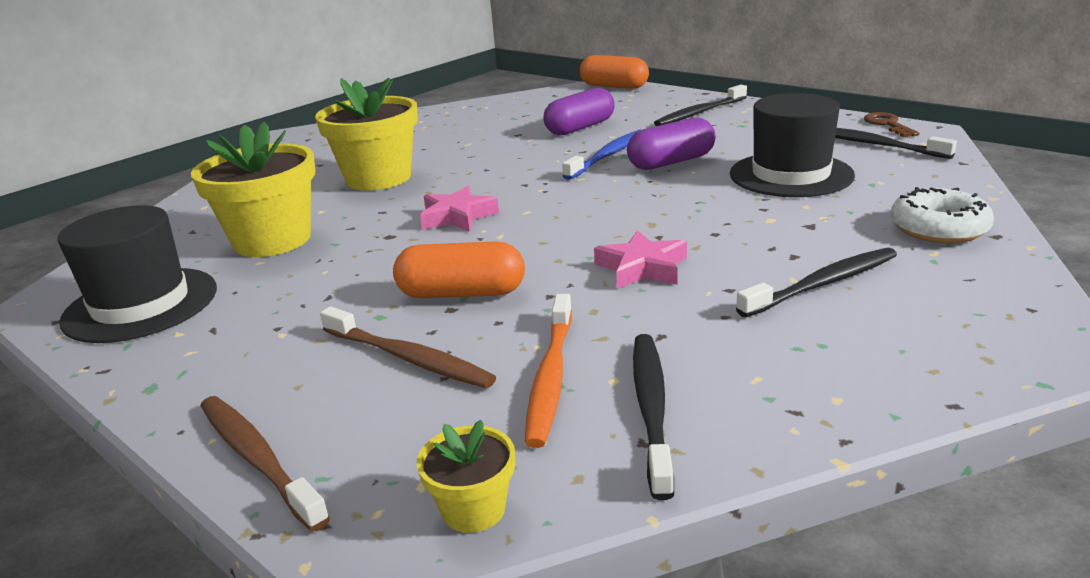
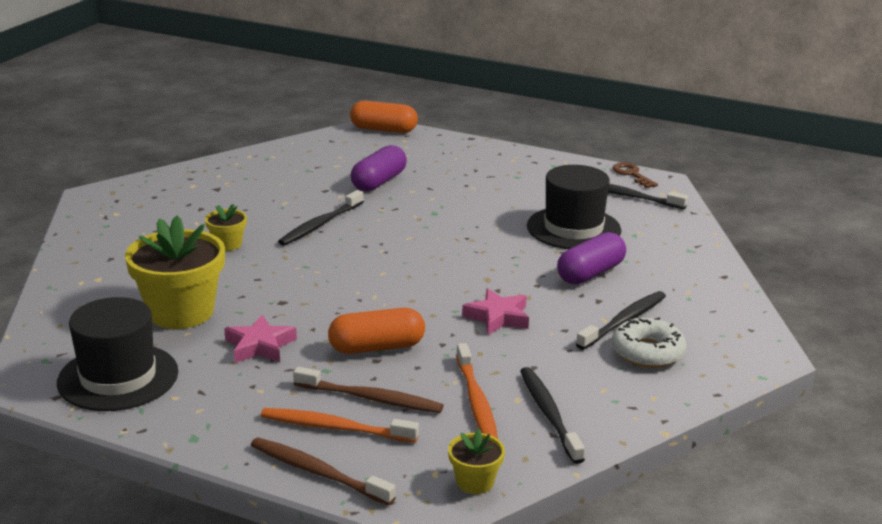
camera: 20 degrees left, 0 degrees up
(331, 394) = (334, 427): none -> orange toothbrush
(378, 178) = (227, 244): yellow flower pot -> yellow flower pot, size x0.47
(457, 216) = (327, 280): pink star -> pink star (260, 346)
(608, 155) = (420, 213): blue toothbrush -> none
(671, 162) = (476, 218): purple capsule -> purple capsule (590, 273)
(699, 113) = (476, 163): black toothbrush -> black toothbrush (320, 225)
(938, 228) = (687, 272): white donut -> white donut (647, 352)

